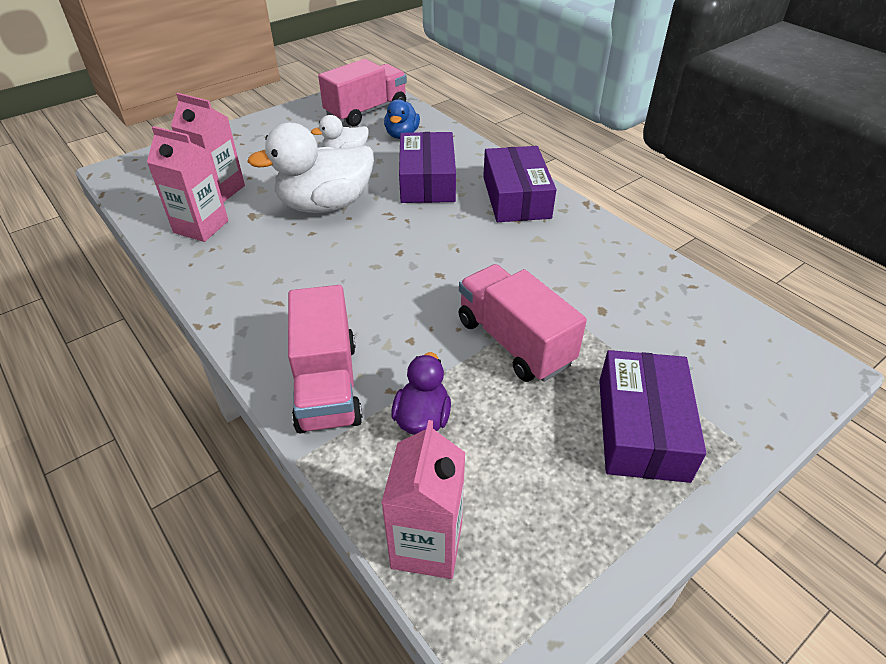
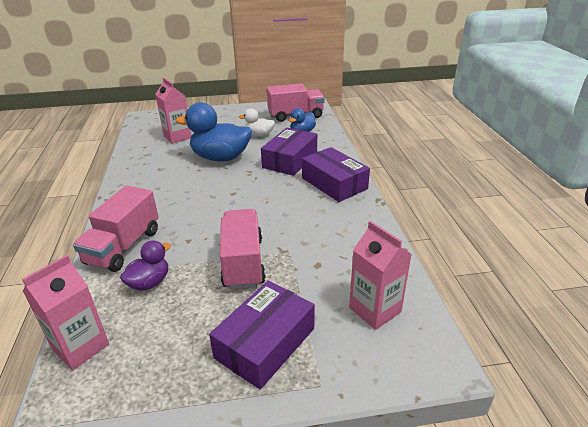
camera: 30 degrees right, 10 degrees down
(201, 227) = (150, 152): pink carton -> pink carton (375, 310)
(325, 205) = (220, 158): white duck -> blue duck
(516, 197) = (334, 183): purple box -> purple box turned 60 degrees counterclockwise

